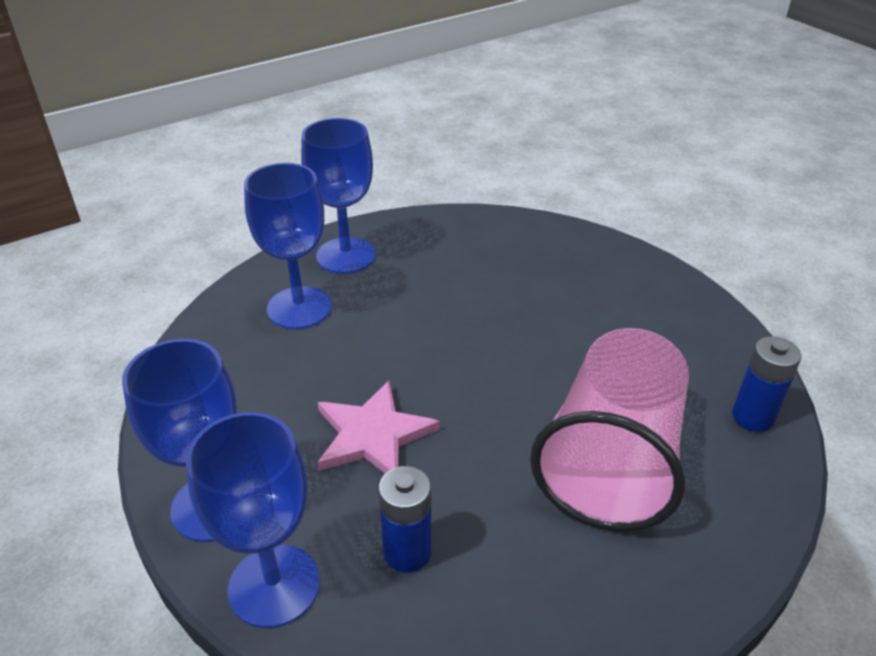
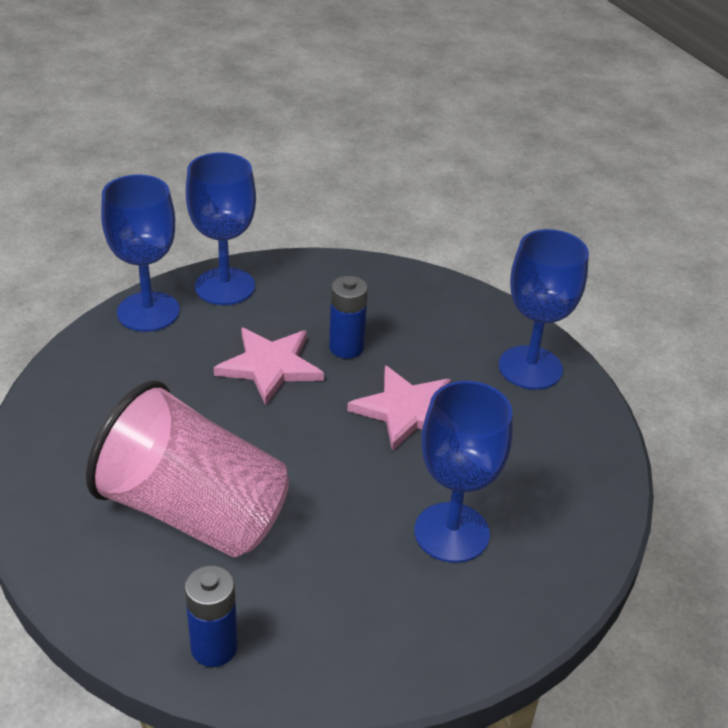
camera: 95 degrees right, 0 degrees up
(299, 308) = (445, 333): blue goblet -> blue goblet (451, 532)
(407, 552) = (149, 374): blue battery -> blue battery (346, 347)
(422, 326) = (406, 410): none -> pink star

